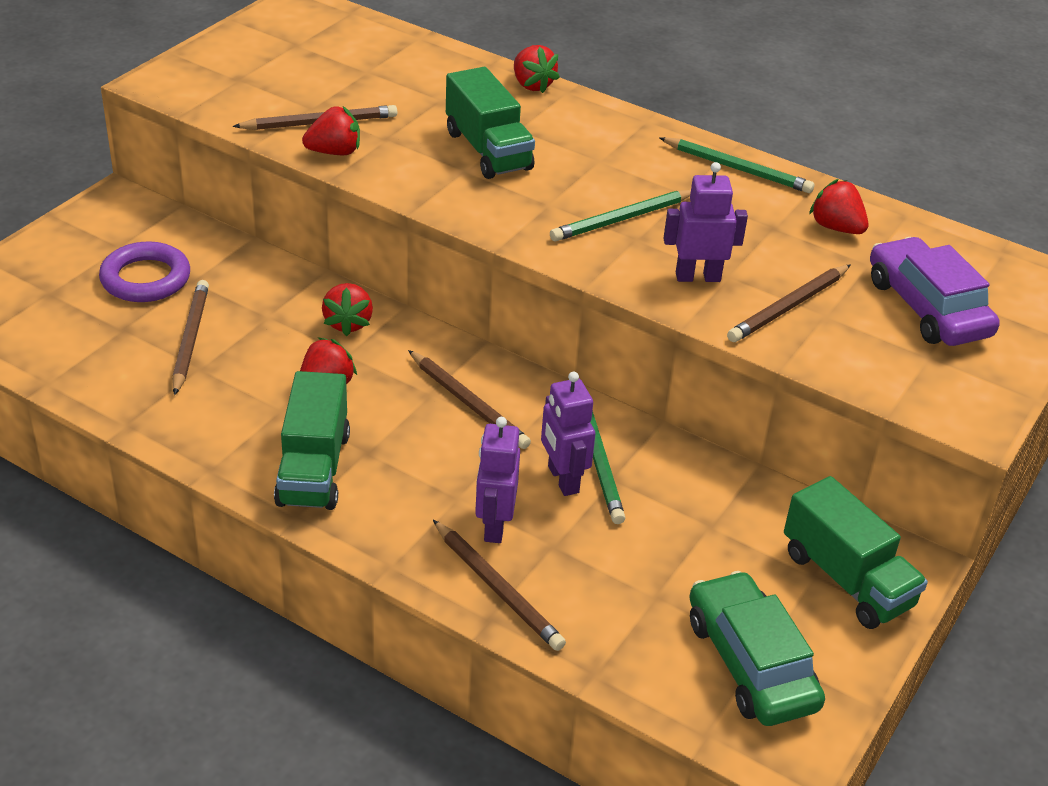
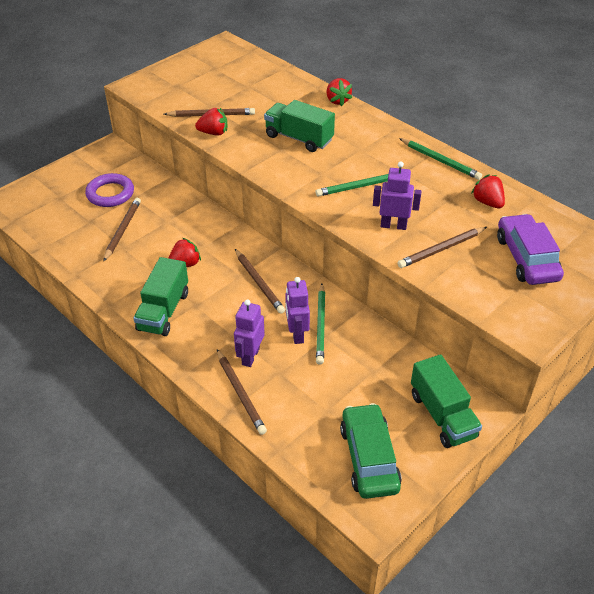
camera: 15 degrees right, 5 degrees up
(348, 323) = (208, 229): red strawberry -> none
(488, 150) = (299, 138): green truck -> green truck turned 135 degrees clockwise

